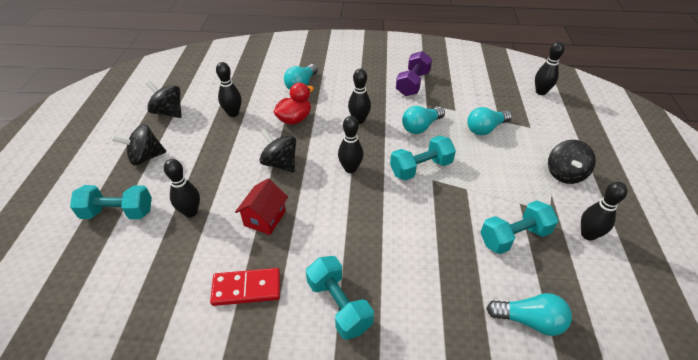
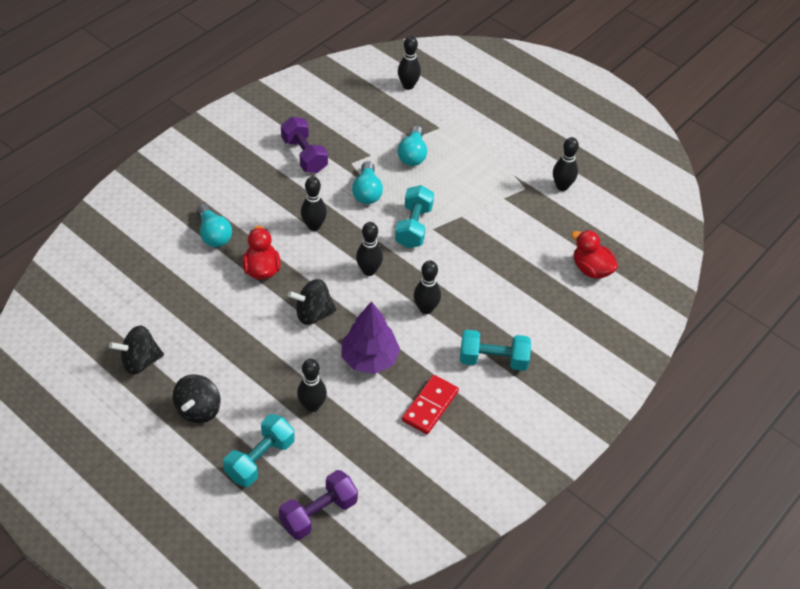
camera: 55 degrees left, 5 degrees up
(79, 279) = (319, 513): none -> purple dumbbell
(233, 113) = (201, 310): black bowling pin -> black bowling pin (426, 309)
(265, 218) = (369, 359): red house -> purple tree
(514, 237) = (527, 225): turquoise dumbbell -> none
(529, 320) = (591, 269): turquoise light bulb -> red duck
(564, 174) = (503, 151): black spinning top -> none

